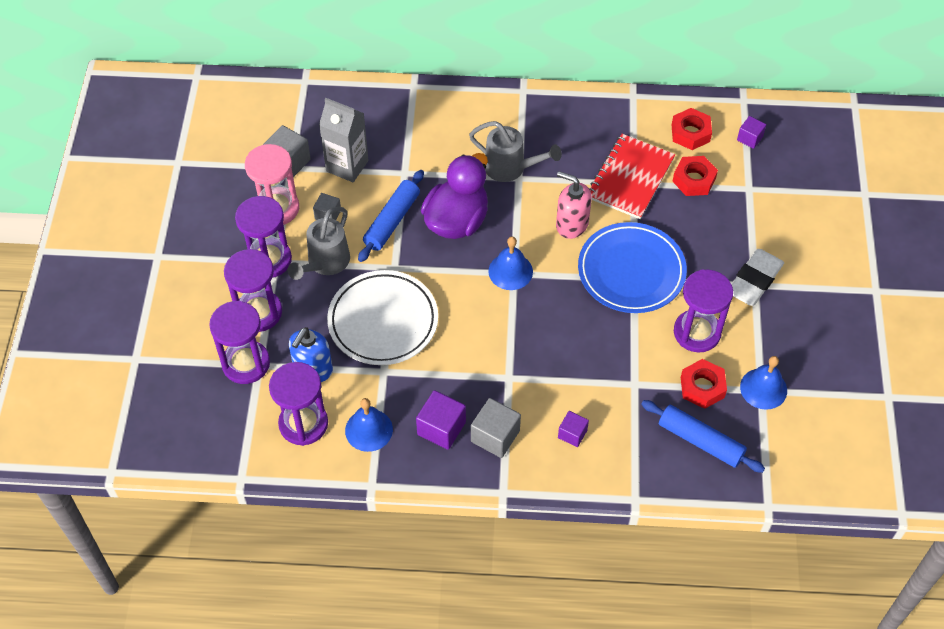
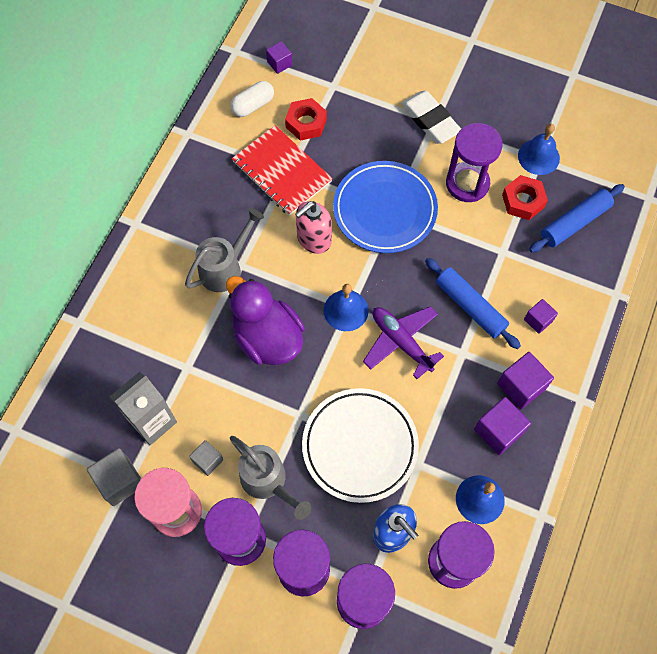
camera: 70 degrees left, 10 degrees up
(392, 221) = (242, 399): blue rolling pin -> blue rolling pin (470, 306)
(495, 436) = (521, 386): grey cube -> purple cube
(498, 324) = (401, 342): none -> purple plane
(690, 133) = (253, 105): red nut -> white capsule

